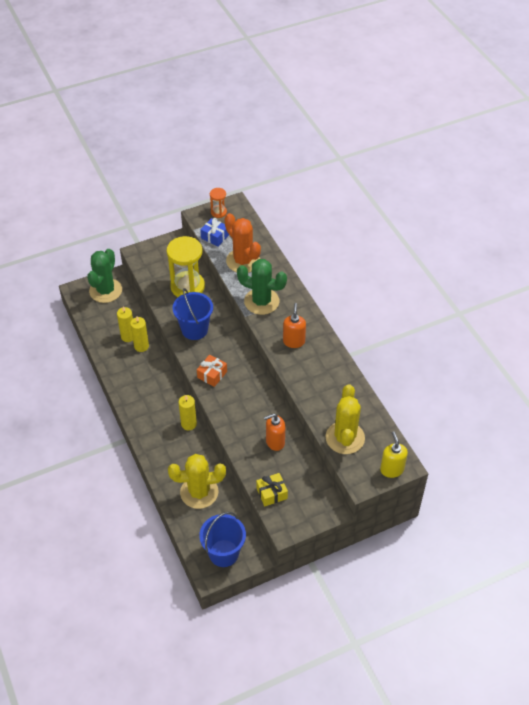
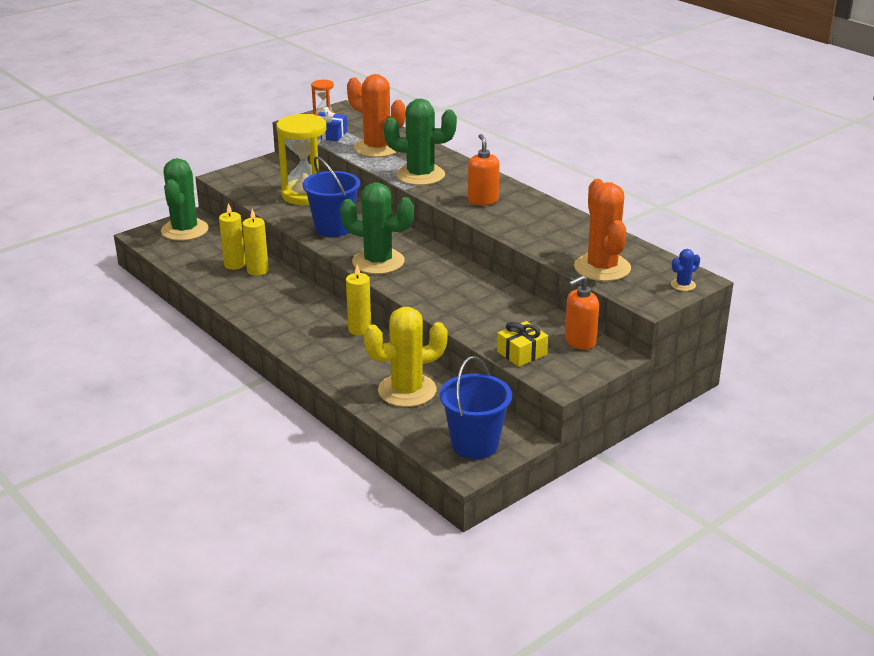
camera: 15 degrees left, 20 degrees down
(212, 374) = (378, 262): orange gift -> green cactus
(275, 442) = (499, 307): orange soap dispenser -> orange soap dispenser (579, 342)
(345, 438) = (602, 268): yellow cactus -> orange cactus
(391, 469) = (683, 285): yellow soap dispenser -> blue cactus

